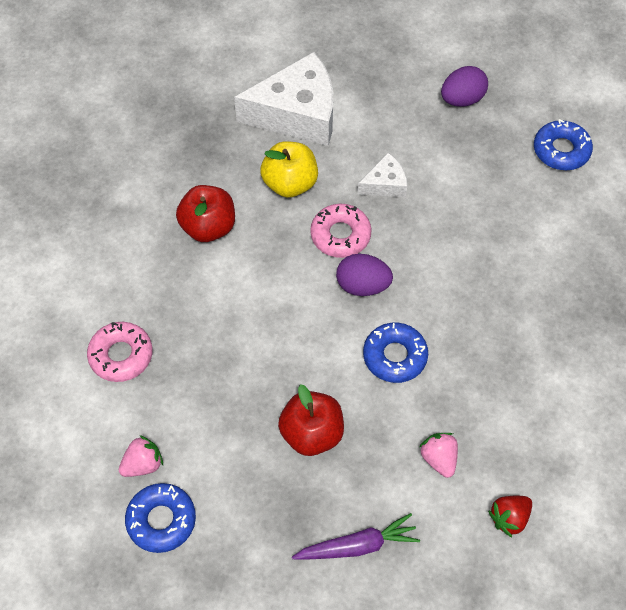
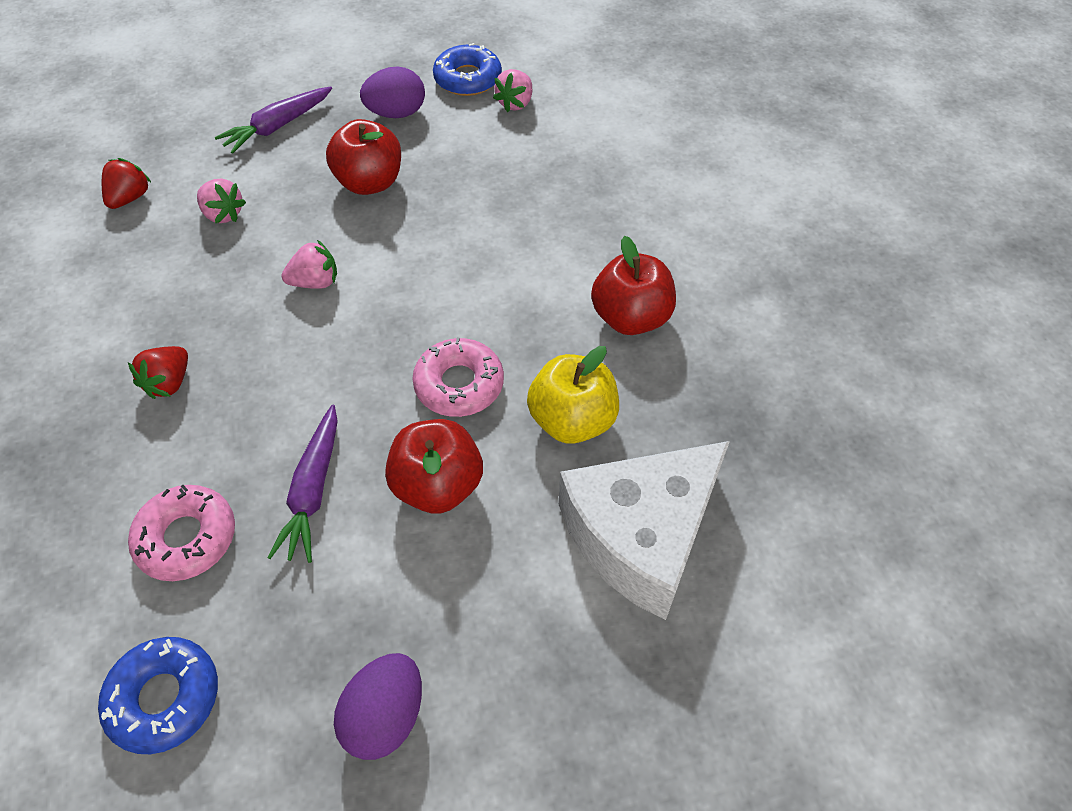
camera: 150 degrees right, 5 degrees down
(121, 355) = (611, 165): pink donut -> pink donut (187, 538)
(362, 286) = (394, 338): purple egg -> purple egg (396, 113)
(385, 184) = (438, 485): white cheese -> red apple
(395, 356) = (315, 282): blue donut -> pink strawberry
(454, 213) = (313, 490): none -> purple carrot
(518, 323) = (169, 383): none -> red strawberry

